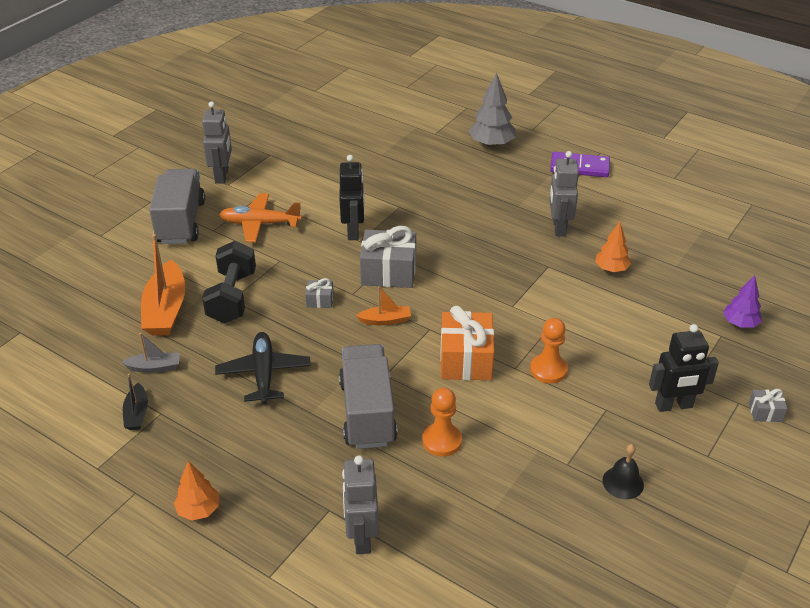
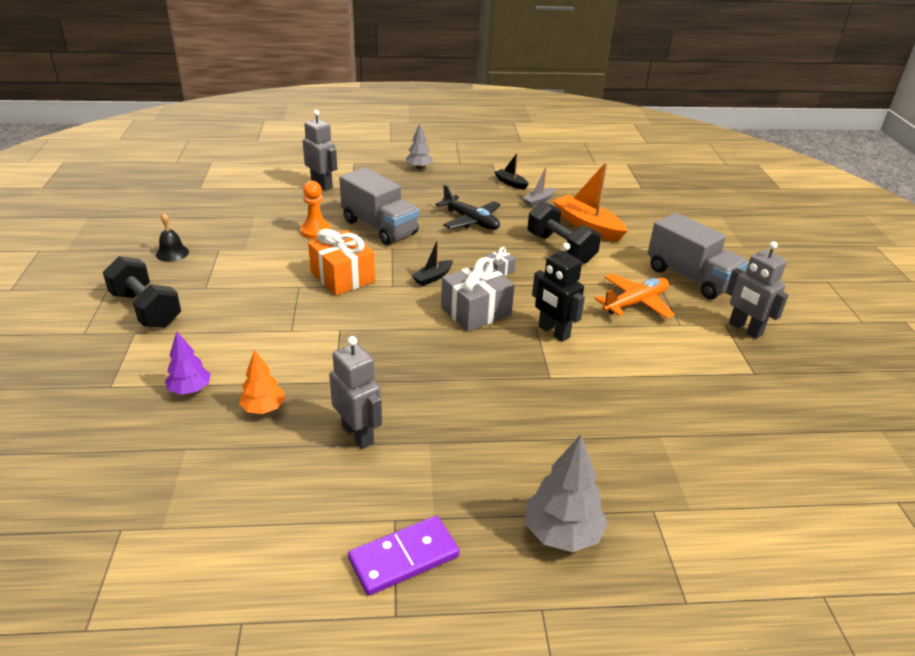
camera: 140 degrees right, 5 degrees down
(199, 510) = (419, 167): orange tree -> grey tree
(385, 320) = (432, 277): orange boat -> black boat
(548, 370) = (270, 295): orange pawn -> none
(673, 406) = (146, 309): black robot -> black dumbbell
(740, 323) = (89, 407): purple tree -> purple tree (190, 390)
(765, 412) = (56, 334): grey gift -> none

